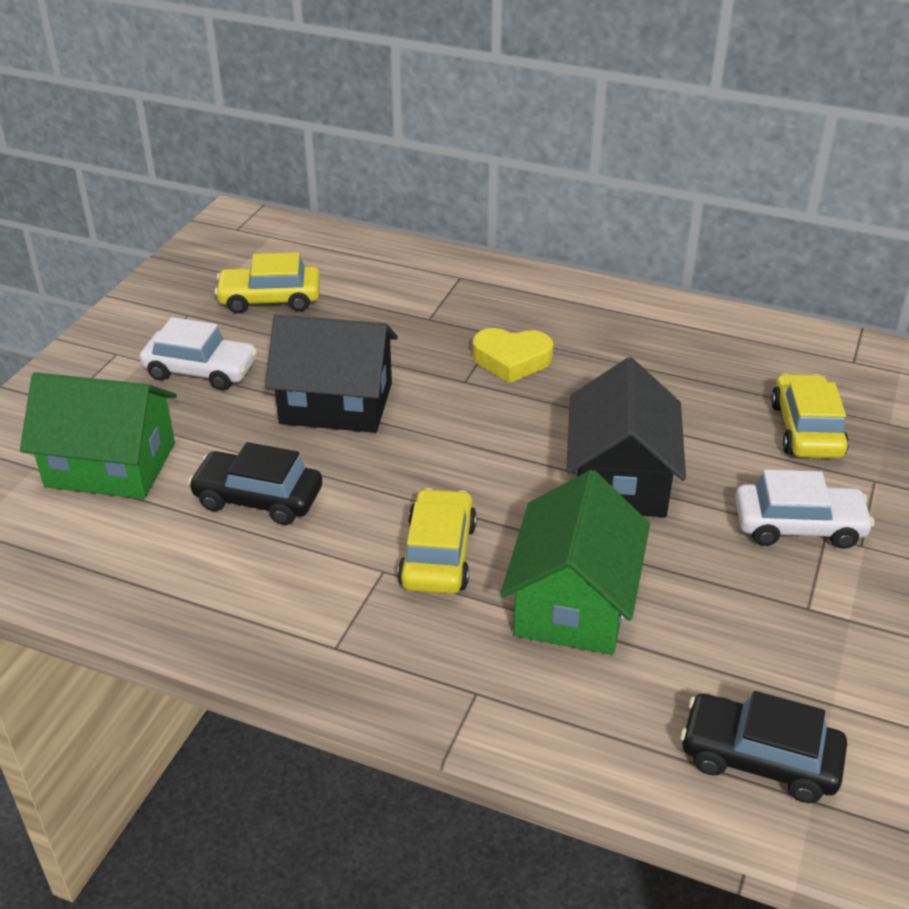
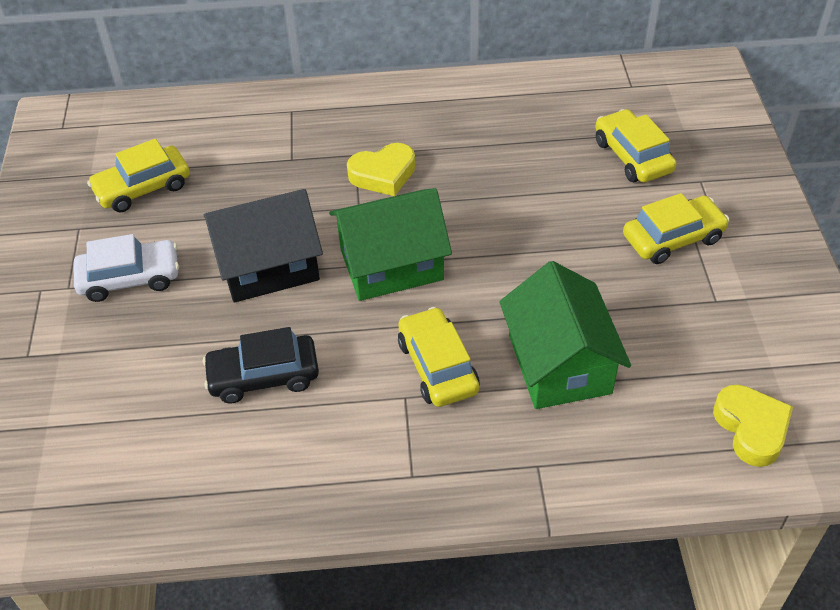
camera: 25 degrees left, 10 degrees up
(111, 465) = (115, 397): green house -> green house (391, 264)
(620, 479) = (529, 248): black house -> none
(759, 758) = (751, 428): black car -> yellow heart
(798, 526) = (673, 238): white car -> yellow car

